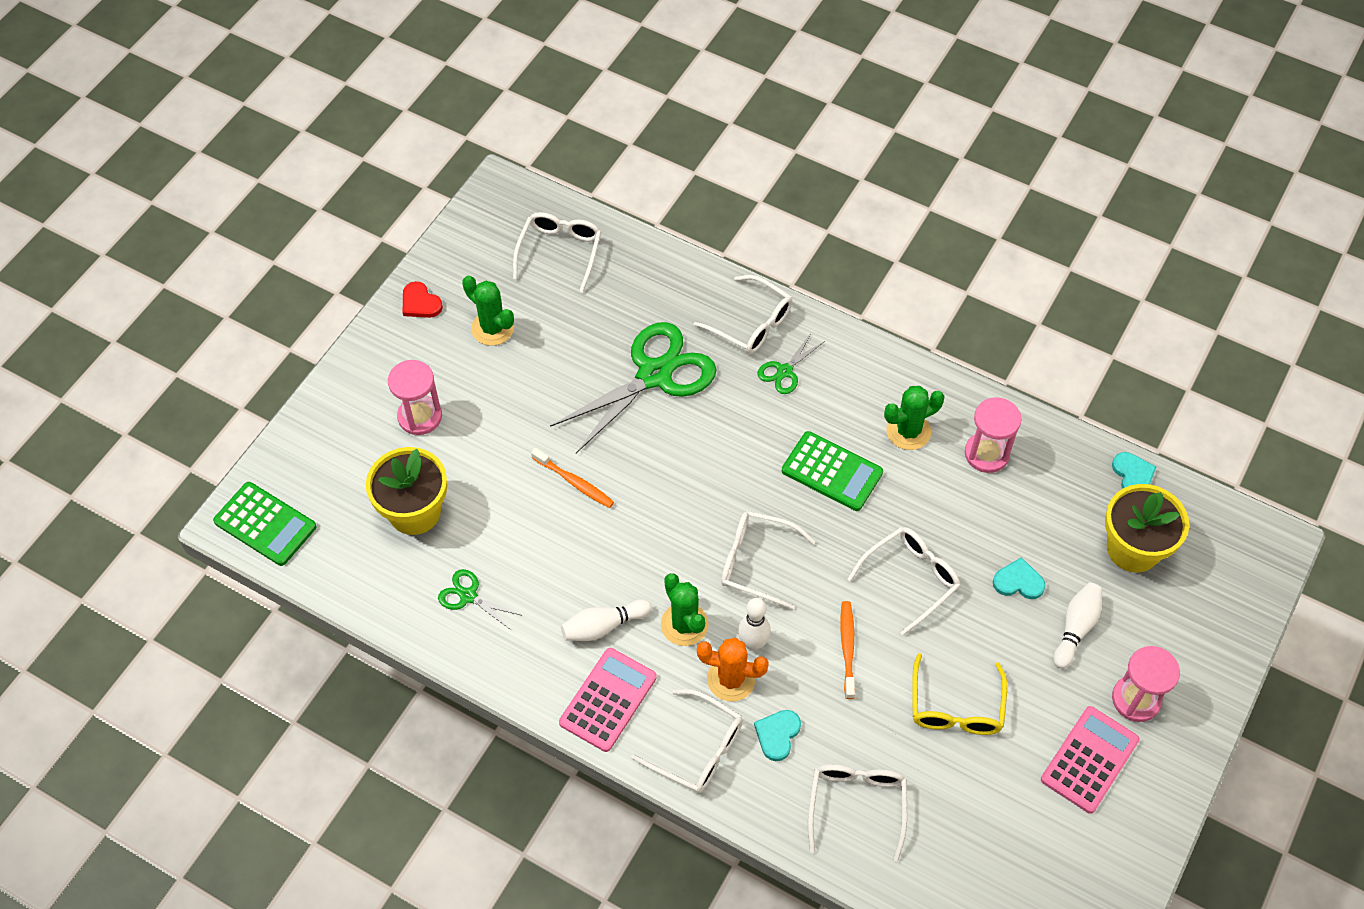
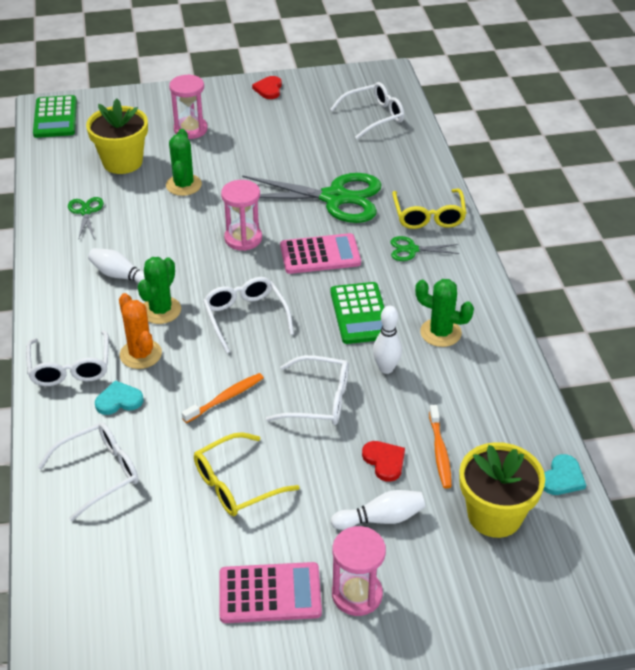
camera: 50 degrees right, 15 degrees down
(492, 328) = (286, 122): green cactus -> green cactus (183, 185)
(574, 482) = (215, 209): orange toothbrush -> orange toothbrush (440, 452)
(608, 700) = (68, 307): pink calculator -> pink calculator (320, 254)
(751, 324) = (428, 216): white glasses -> yellow glasses
(753, 643) = (180, 349): white bowling pin -> white bowling pin (386, 368)
(986, 454) = (474, 383): pink hourglass -> pink hourglass (243, 238)
(1018, 581) = (384, 461): turquoise heart -> red heart

